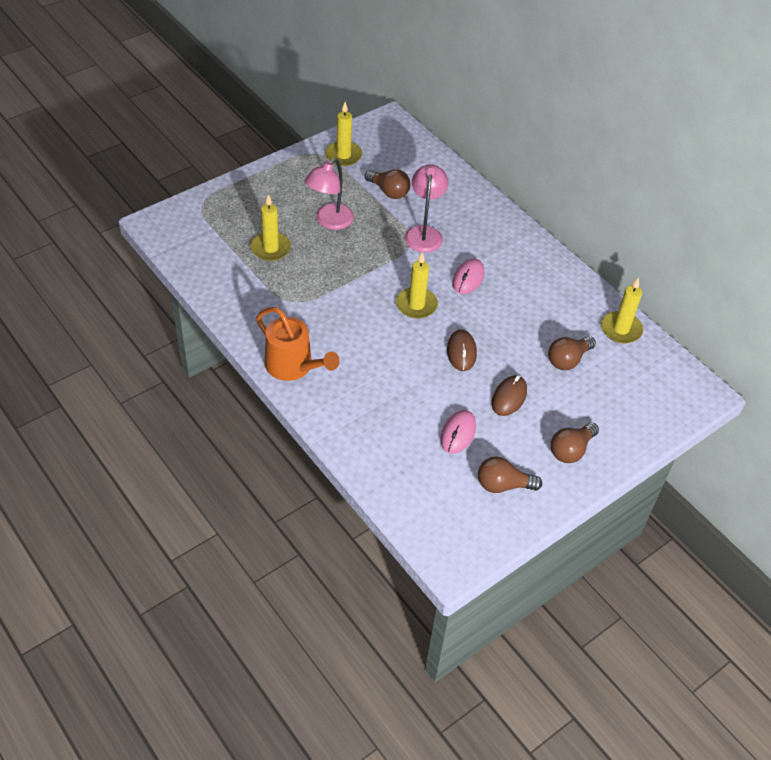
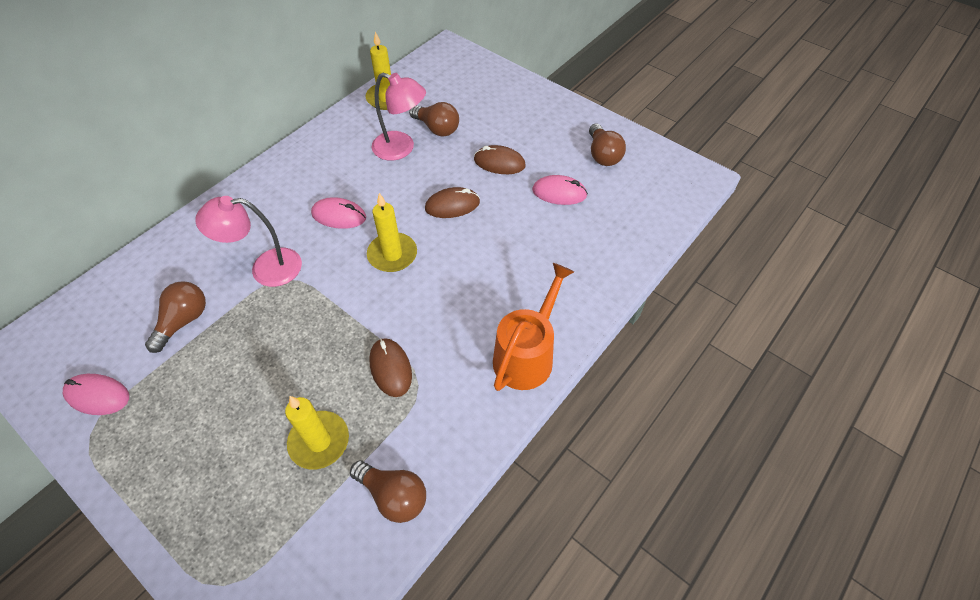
camera: 100 degrees left, 5 degrees up
(311, 289) = (390, 368): none -> brown mouse
(329, 221) = (253, 379): pink lamp -> pink lamp (401, 149)
(343, 155) = (98, 396): yellow candle -> pink mouse
(571, 450) = (543, 117): brown light bulb -> brown light bulb (393, 495)

